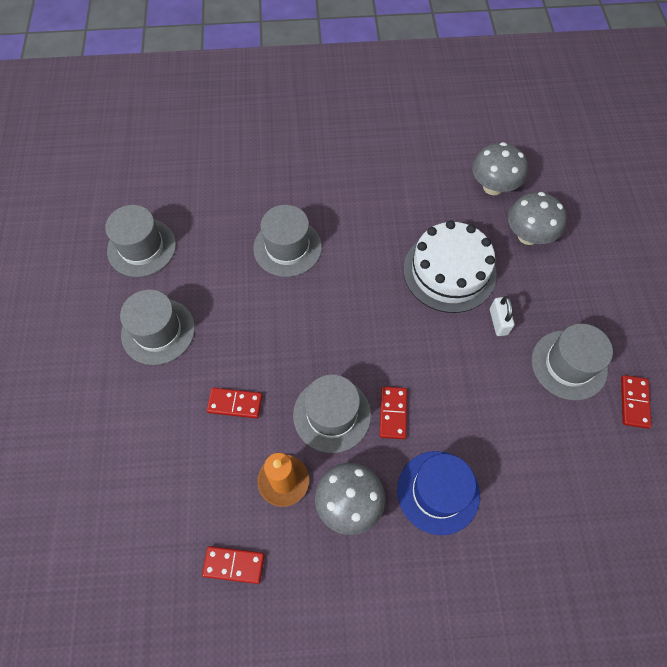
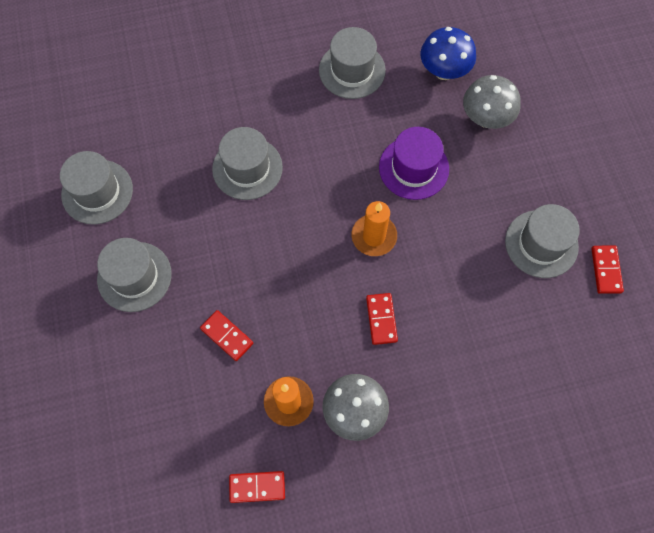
camera: 10 degrees left, 5 degrees up
(235, 403) = (227, 336): red domino -> red domino turned 45 degrees clockwise
(332, 414) = (323, 330): grey hat -> grey hat (352, 70)
(399, 330) = (374, 236): none -> orange candle
(438, 492) = (435, 386): blue hat -> none
(449, 271) = (413, 168): white cake -> purple hat
(493, 187) = (444, 71): grey mushroom -> blue mushroom
(498, 322) = (469, 212): white padlock -> none

